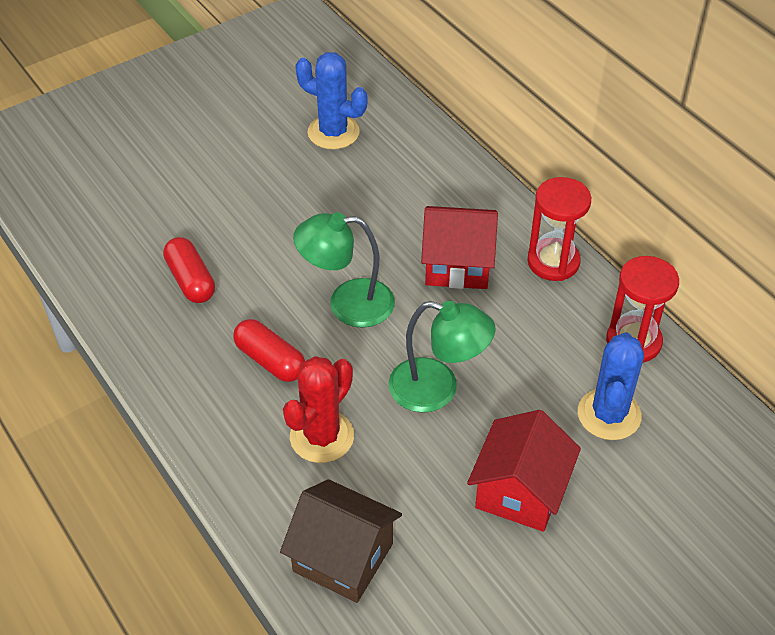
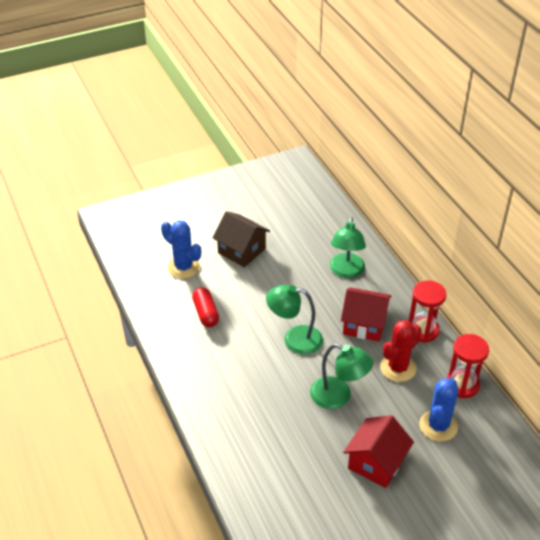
camera: 10 degrees right, 5 degrees down
(270, 360) = (244, 366): red capsule -> none
(322, 436) = (266, 414): red cactus -> red cactus (398, 368)
(333, 132) = (304, 235): blue cactus -> blue cactus (183, 267)
(343, 557) = (266, 485): brown house -> brown house (241, 251)
(412, 182) = (346, 271): none -> green lamp

